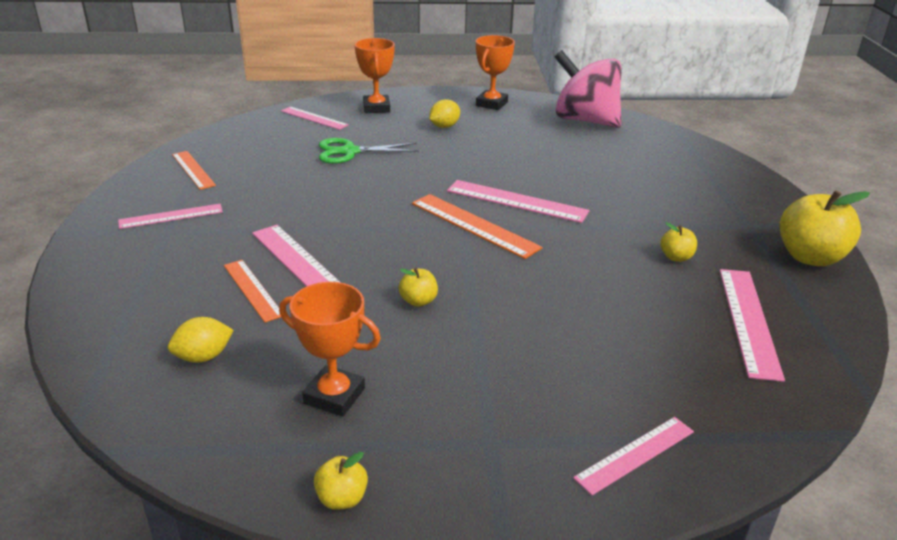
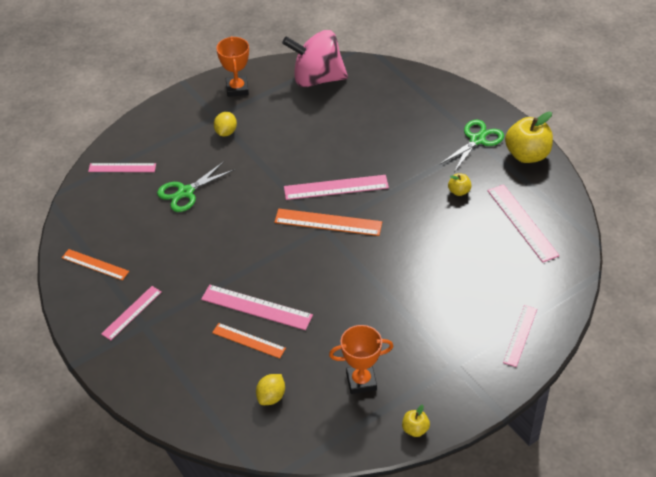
camera: 30 degrees left, 15 degrees up
(376, 108) = (157, 133): orange trophy -> none
(418, 301) = (348, 298): yellow apple -> none
(744, 221) = (477, 140): none -> green scissors

